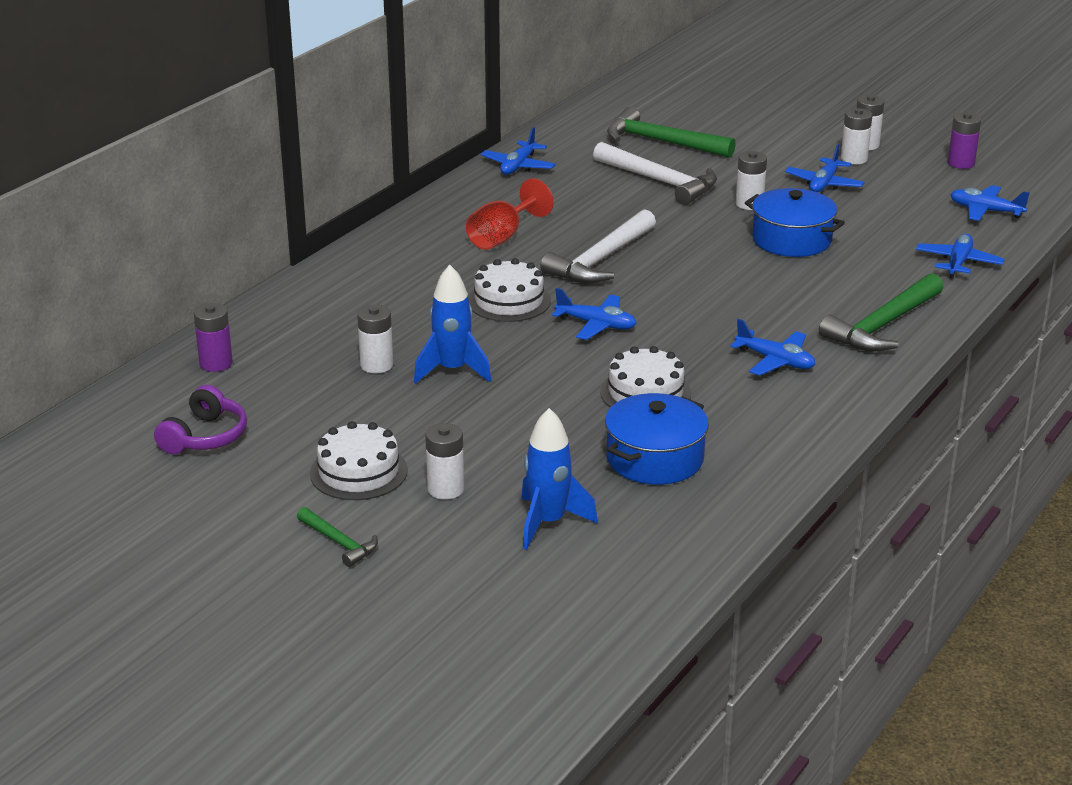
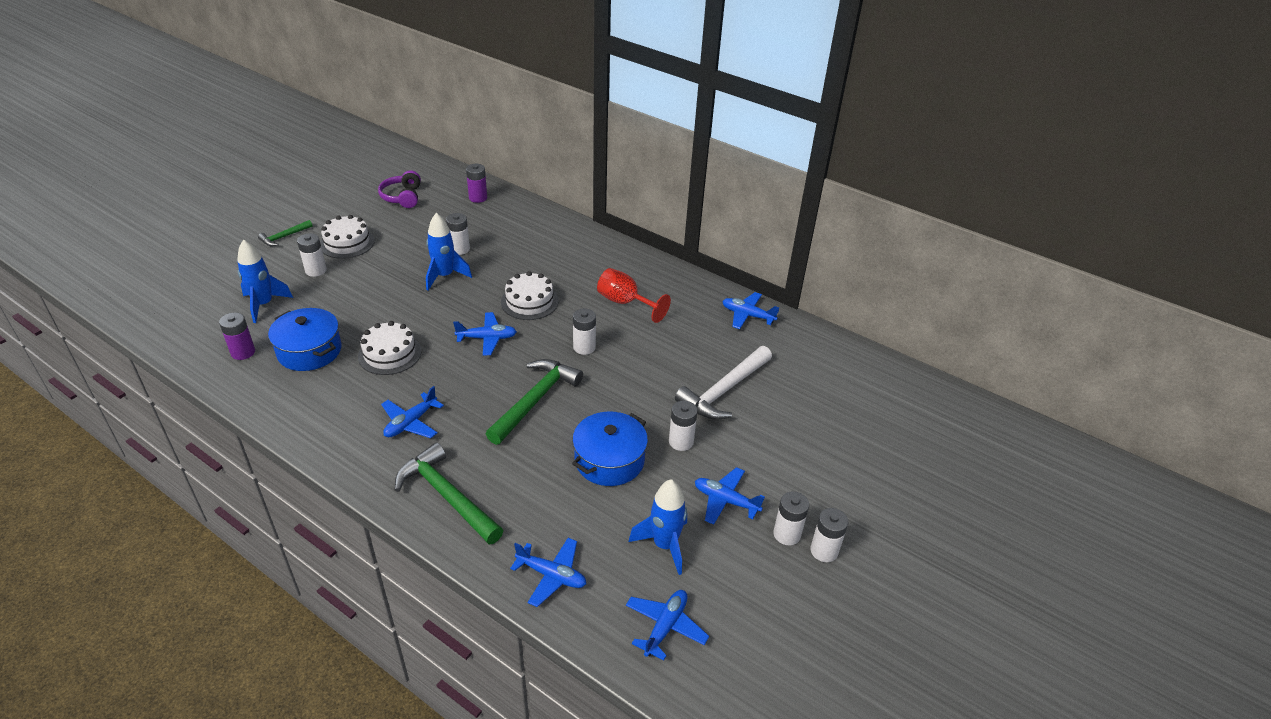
camera: 90 degrees right, 10 degrees up
(205, 437) = (402, 197): purple headphones -> purple headphones turned 60 degrees clockwise
(596, 325) = (487, 338): blue plane -> blue plane turned 120 degrees counterclockwise
(601, 260) = (584, 347): white hammer -> white battery
(661, 142) = (807, 399): green hammer -> green hammer (535, 400)
(894, 211) = (664, 545): none -> blue rocket
(961, 163) = (786, 631): purple battery -> purple battery (243, 352)

